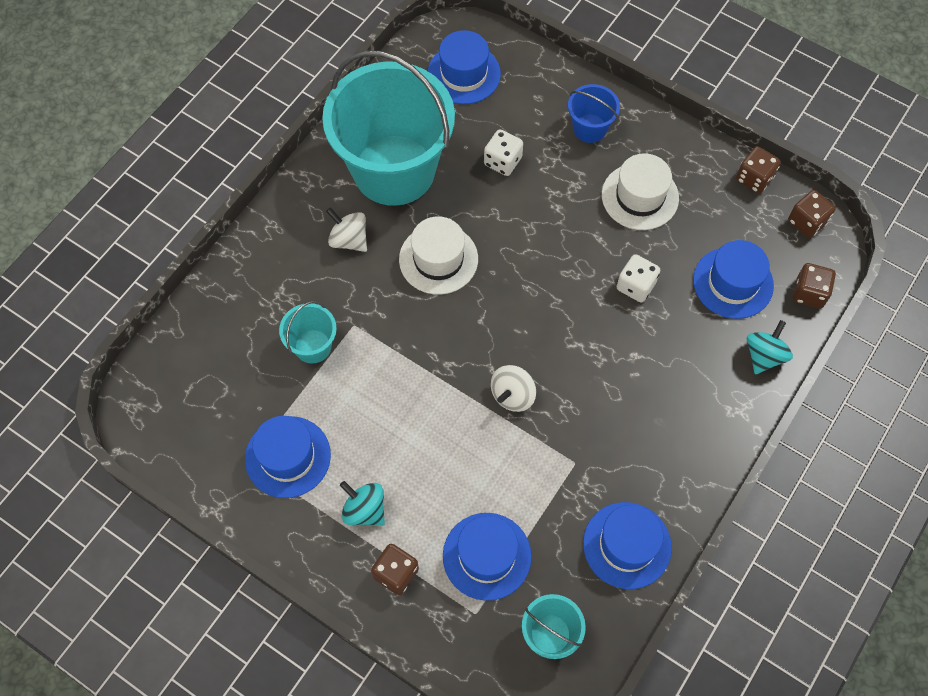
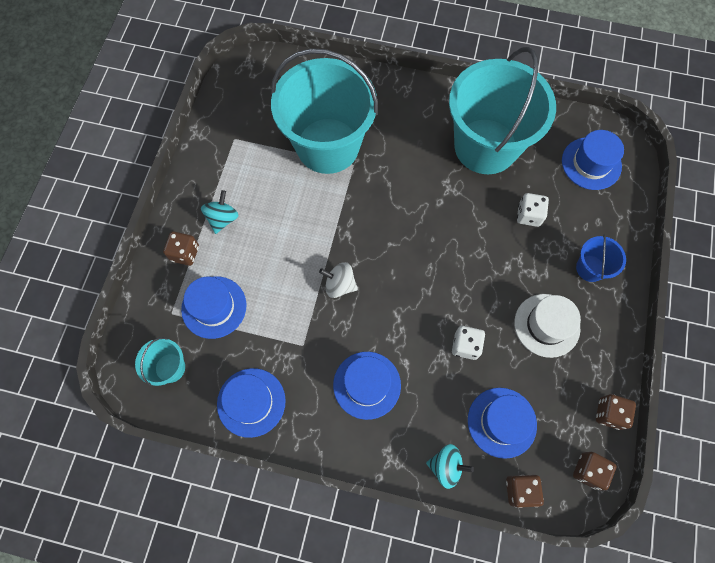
camera: 70 degrees right, 5 degrees up
(288, 457) = (244, 160): blue hat -> blue hat (367, 385)
(313, 346) = (328, 145): turquoise bucket -> turquoise bucket, size x2.38
(349, 240) = (417, 138): white spinning top -> none
(438, 259) = (427, 199): white hat -> none

